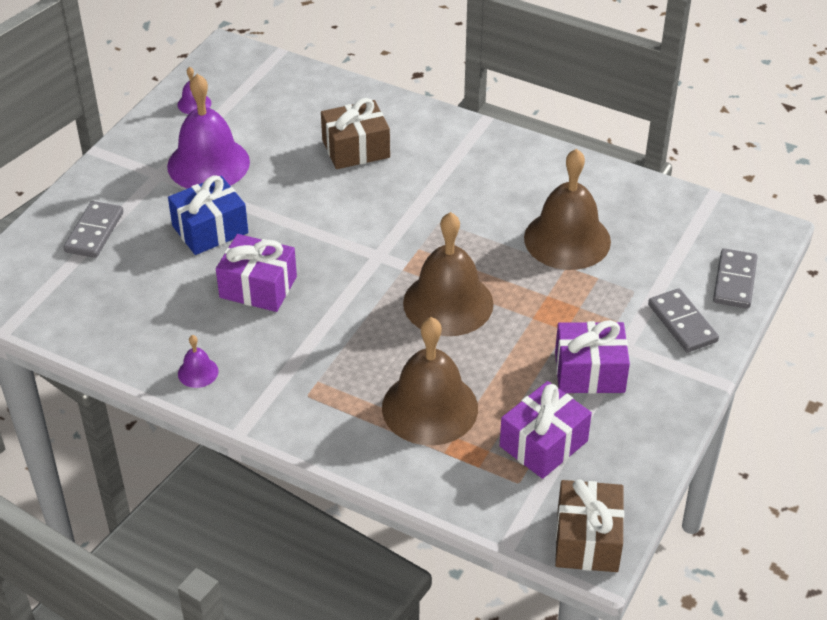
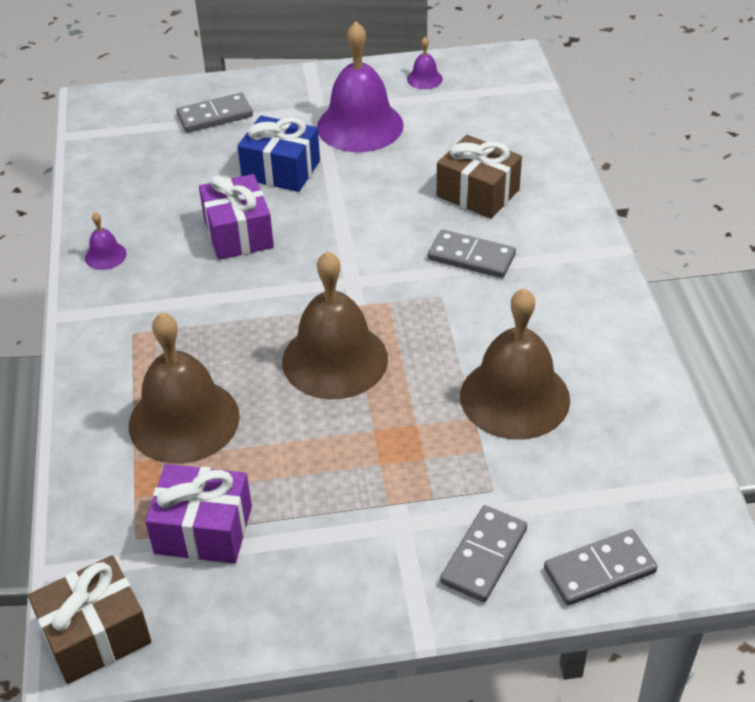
camera: 55 degrees right, 0 degrees up
(418, 187) = (471, 257): none -> grey domino
(589, 372) = (336, 514): purple gift -> none

